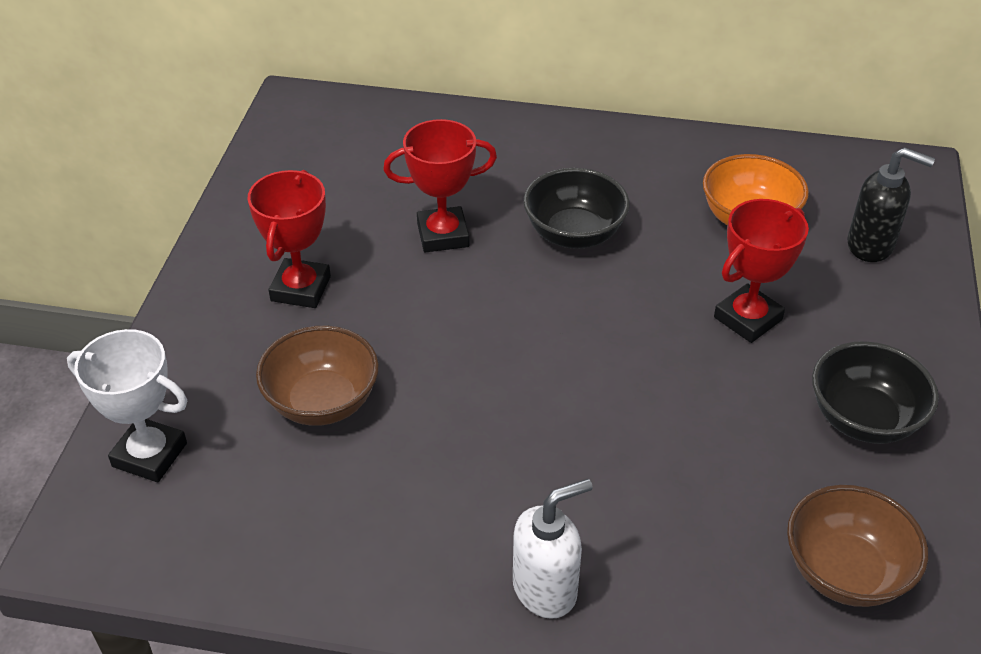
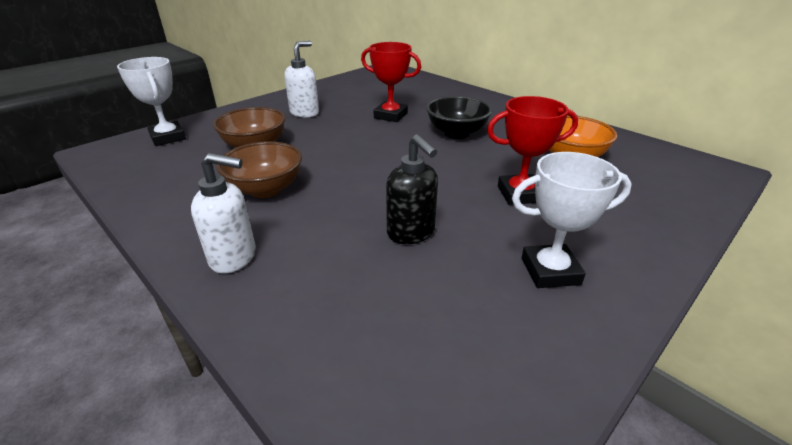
camera: 35 degrees right, 10 degrees down
(300, 289) = (305, 113): red trophy -> white soap dispenser
(845, 572) = (431, 352): brown bowl -> brown bowl (265, 189)
(863, 419) = (550, 271): black bowl -> white trophy
(871, 245) = (651, 192): black soap dispenser -> black soap dispenser (411, 233)

